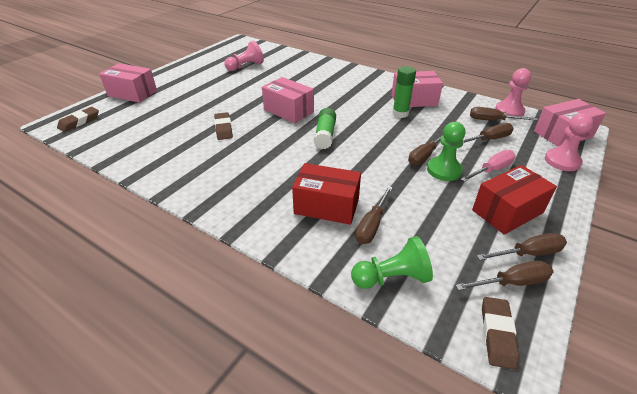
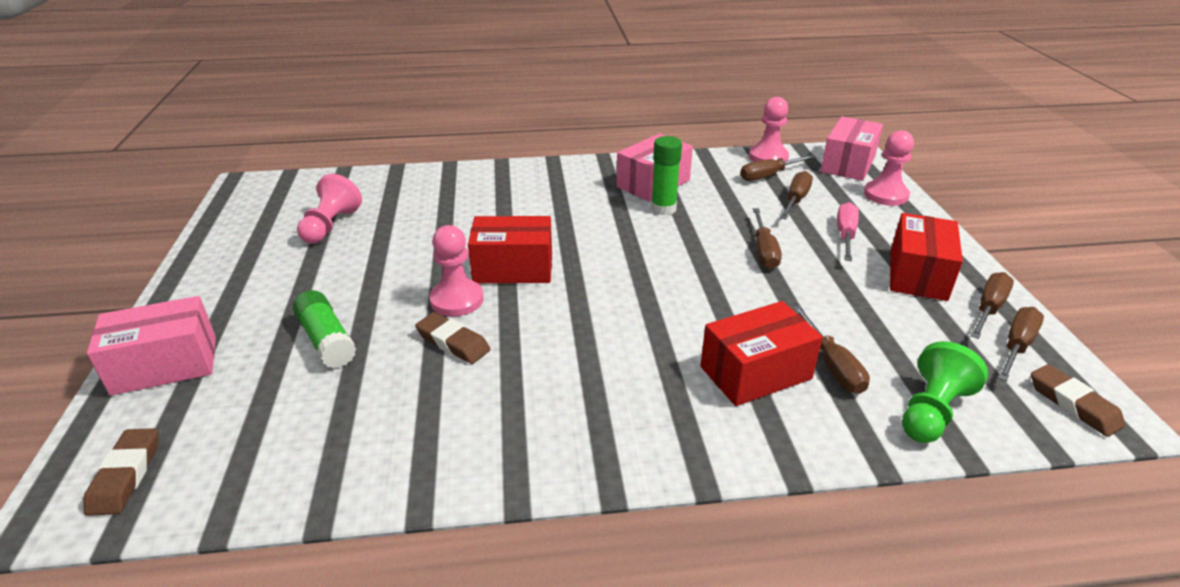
camera: 40 degrees left, 5 degrees down
(248, 113) = (457, 300): none -> pink pawn
(288, 111) = (513, 268): pink box -> red box
(325, 135) = (615, 280): green glue stick -> green glue stick (326, 340)
(444, 170) = (805, 259): green pawn -> none

